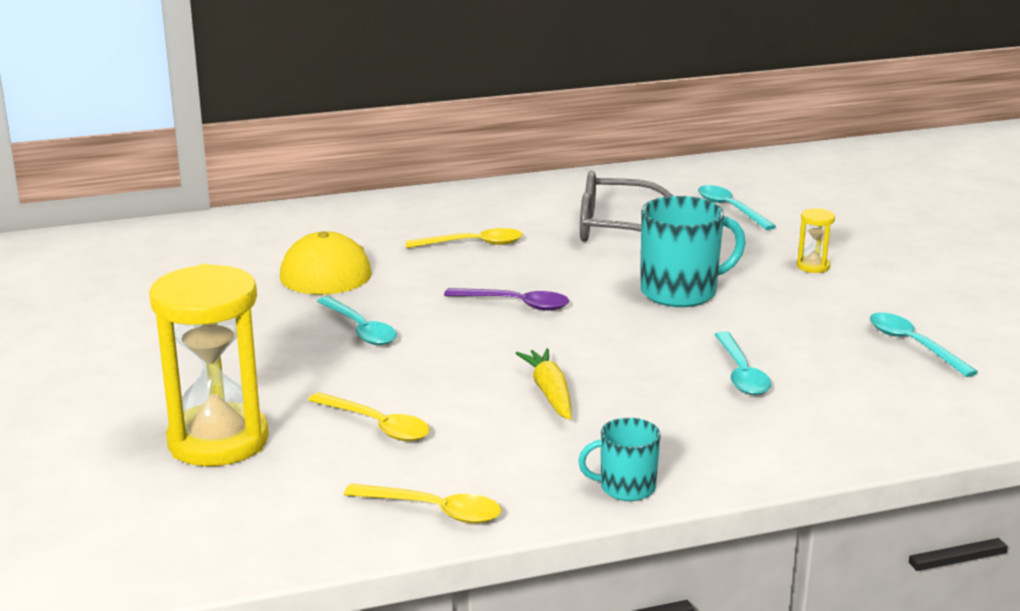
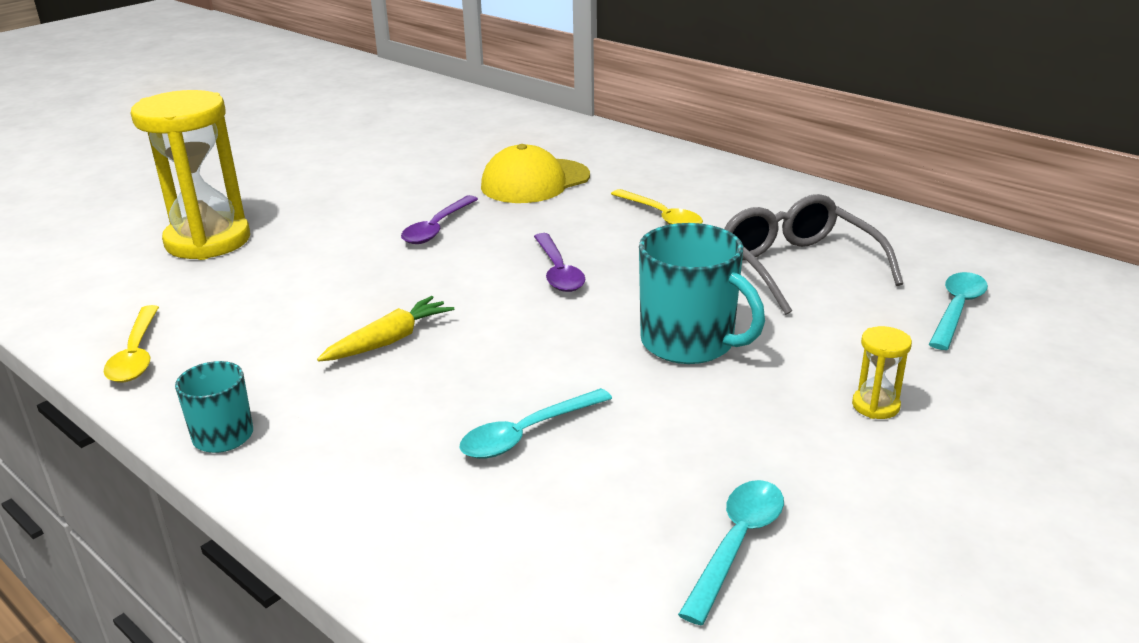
camera: 60 degrees right, 5 degrees up
(360, 329) = (437, 228): turquoise spoon -> purple spoon
(377, 425) = (270, 287): yellow spoon -> none

